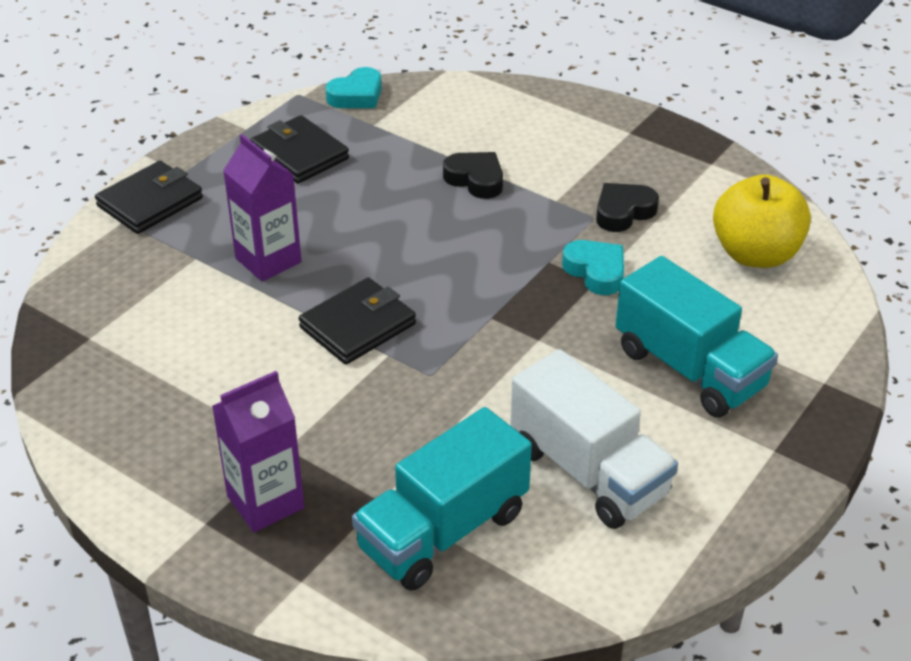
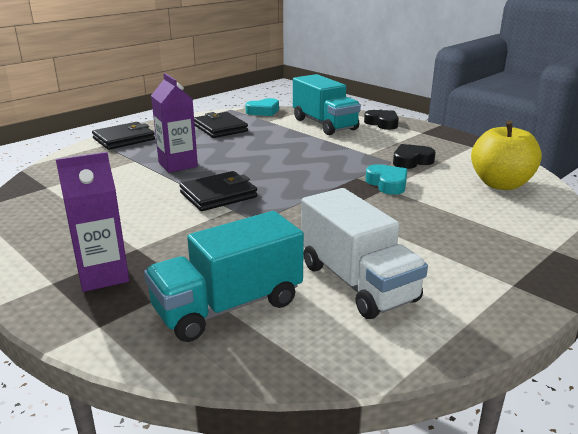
camera: 10 degrees right, 15 degrees down
(475, 179) = (320, 143): black heart -> black heart (382, 123)
(689, 369) = (447, 234): turquoise truck -> turquoise truck (324, 124)

